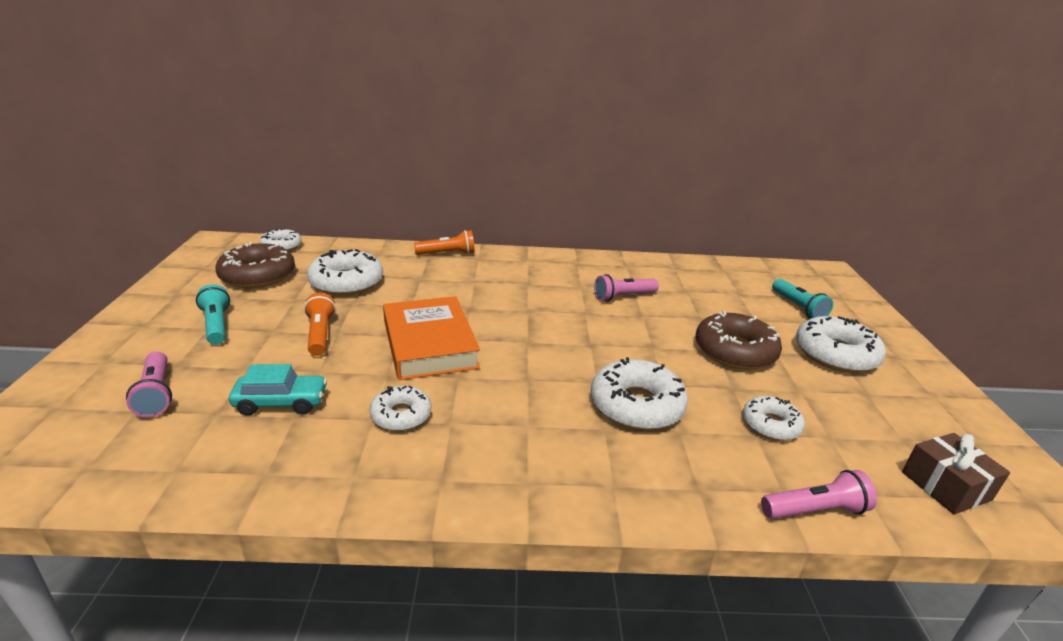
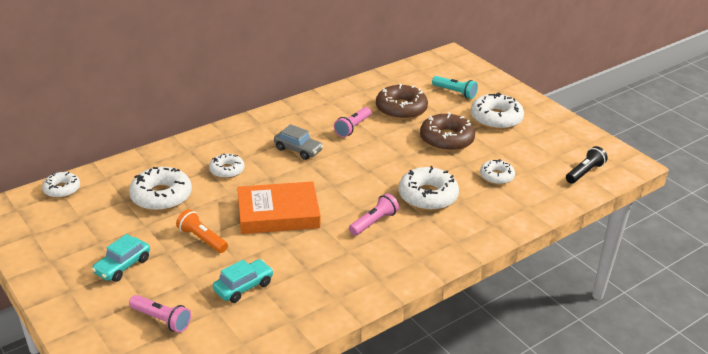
camera: 35 degrees left, 5 degrees up
(217, 325) = (122, 266): turquoise flashlight -> turquoise car
(258, 275) = (87, 220): brown donut -> brown donut (401, 109)
(401, 415) = (318, 260): white donut -> white donut (227, 170)
(430, 344) = (278, 213): orange book -> orange book turned 45 degrees counterclockwise
(447, 254) = (199, 142): orange flashlight -> none
(535, 294) = (298, 150): none -> grey car
(815, 510) = (543, 210): pink flashlight -> pink flashlight (373, 222)
(946, 486) = (584, 172): brown gift -> black flashlight

